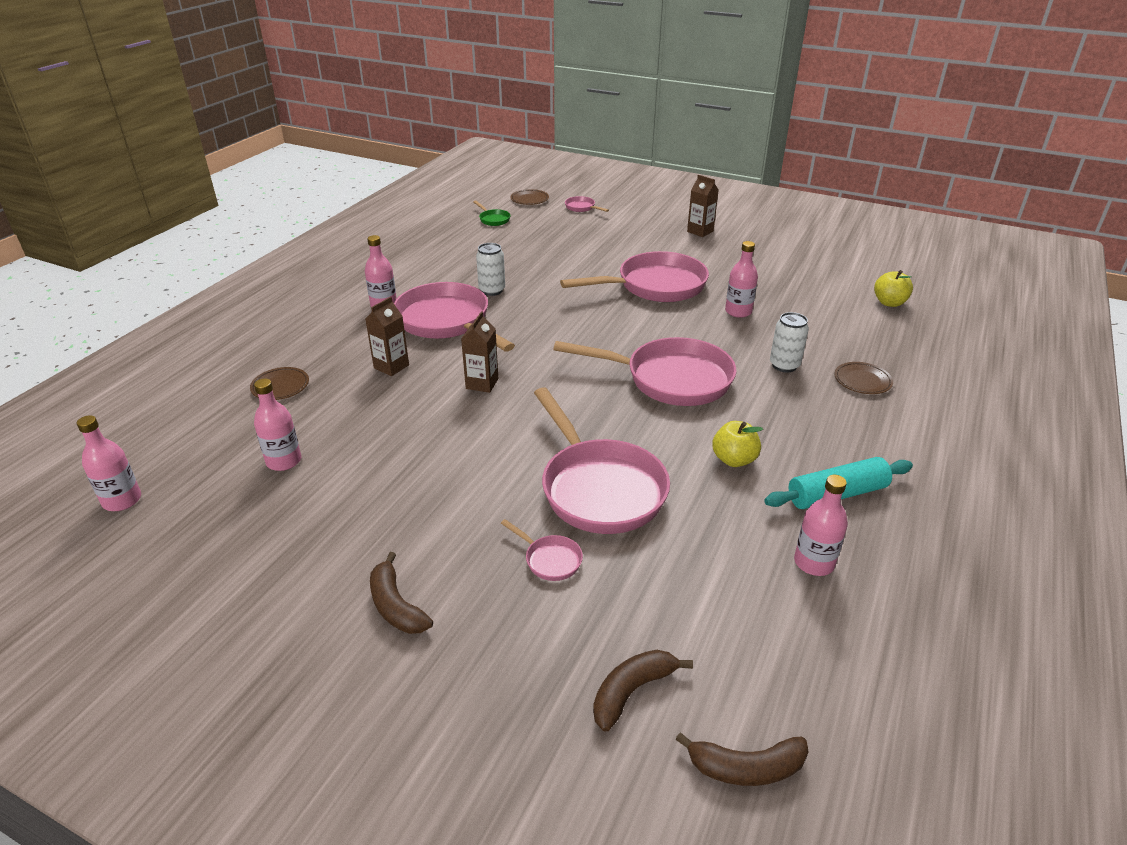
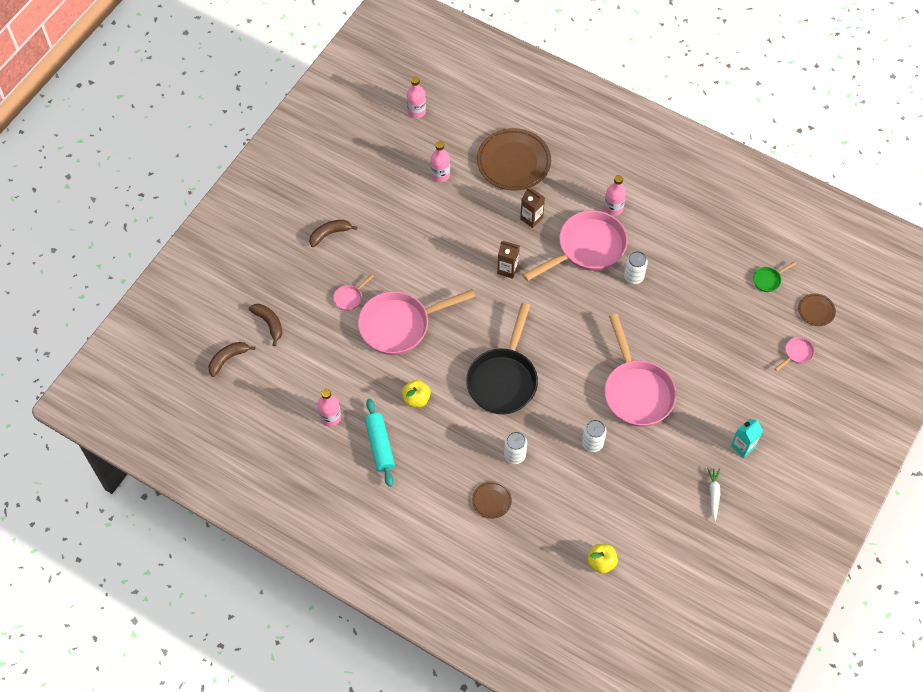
camera: 95 degrees right, 25 degrees up
(280, 386) = (513, 162): brown plate -> brown plate, size x2.12
(670, 379) = (503, 379): pink pan -> black pan
(700, 231) = (743, 446): brown carton -> turquoise carton
(738, 312) = (592, 443): pink bottle -> white can
(746, 767) = (228, 359): brown banana -> brown banana turned 45 degrees clockwise
(763, 245) = (713, 494): none -> white carrot

